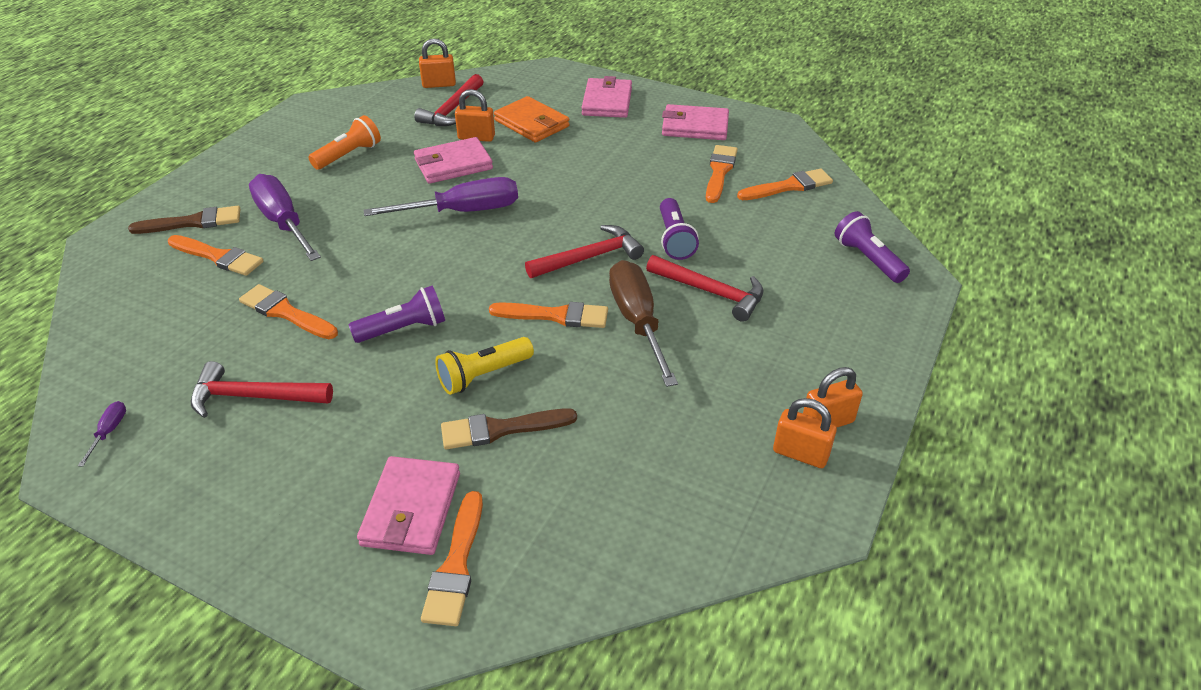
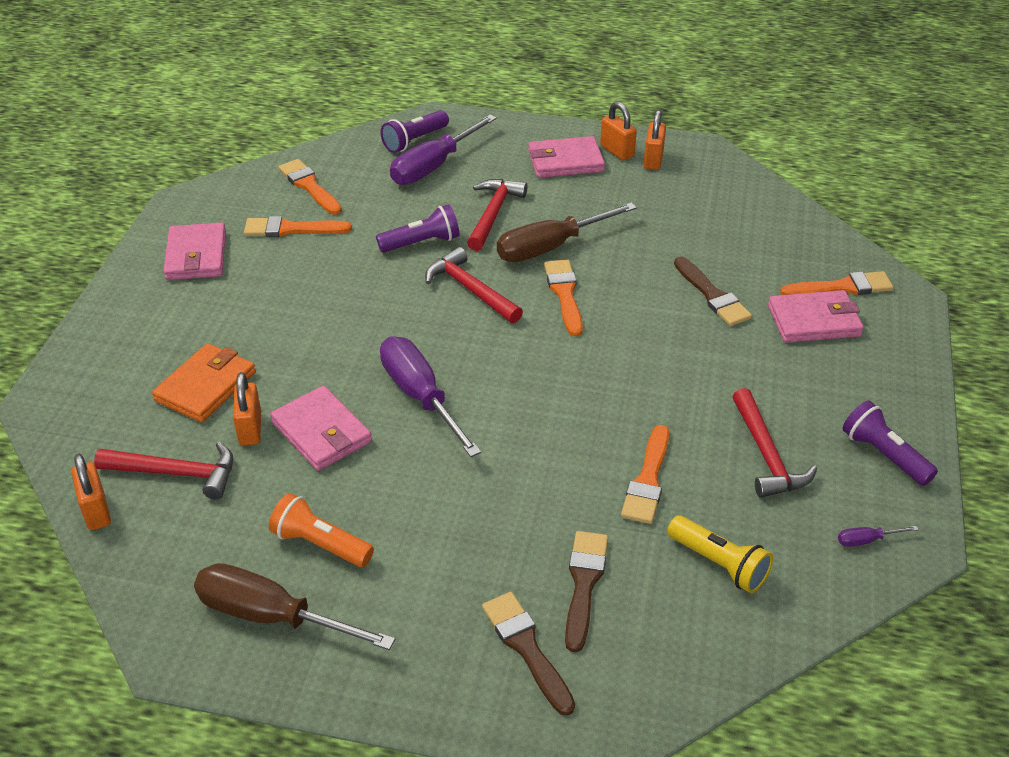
camera: 105 degrees left, 0 degrees up
(218, 257) = (584, 584): orange brush -> brown brush
(283, 223) = (494, 550): purple screwdriver -> purple screwdriver (434, 166)
(306, 135) = (272, 617): none -> brown screwdriver
(403, 329) = (628, 385): purple flashlight -> purple flashlight (884, 455)
(483, 375) = (660, 319): yellow flashlight -> yellow flashlight (719, 564)
(607, 102) = (140, 332): pink wallet -> pink wallet (565, 161)

